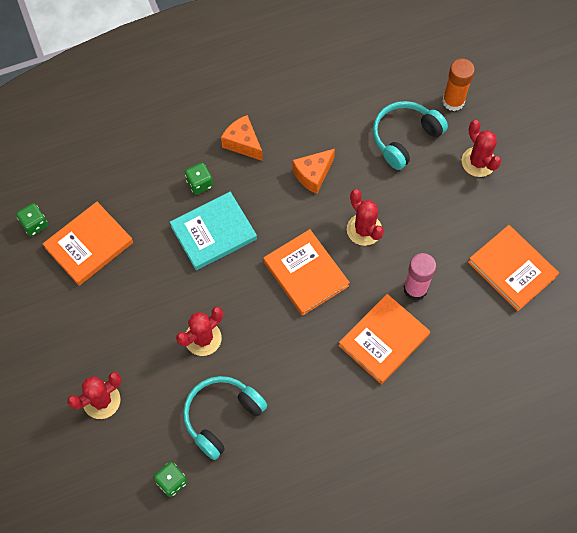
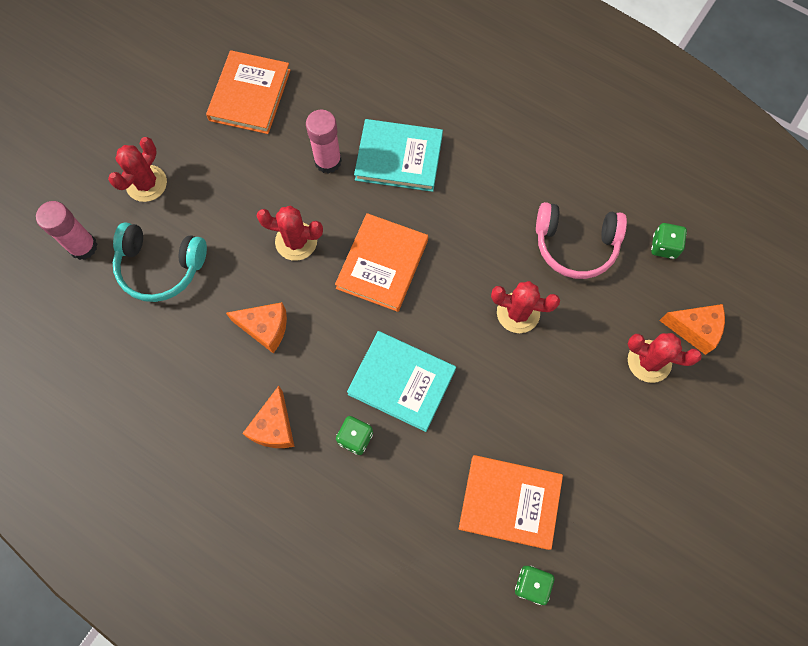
camera: 125 degrees left, 5 degrees up
(97, 451) = (694, 329): none -> orange cheese
(221, 416) = (575, 245): turquoise headphones -> pink headphones
(364, 229) = (296, 241): red cactus -> red cactus turned 75 degrees clockwise
(383, 340) = (399, 158): orange book -> turquoise book
(453, 101) = (83, 247): orange glue stick -> pink glue stick

